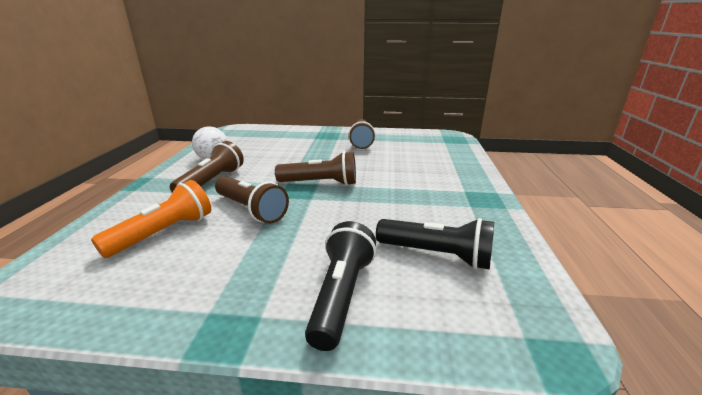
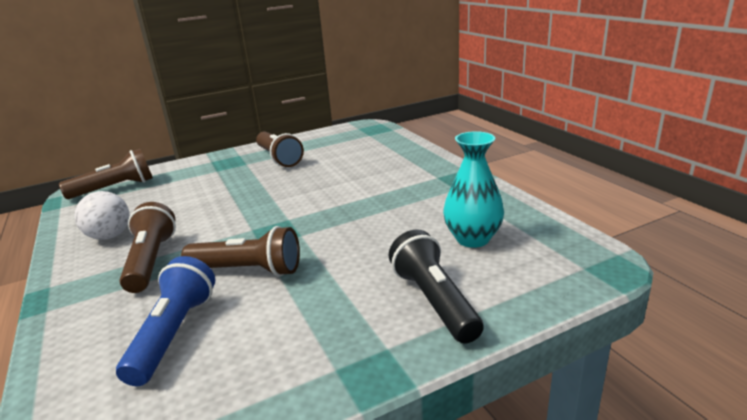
camera: 30 degrees left, 0 degrees up
(164, 233) = (174, 333): orange flashlight -> blue flashlight
(321, 183) = (291, 216): brown flashlight -> brown flashlight (115, 188)
(437, 255) = (472, 239): black flashlight -> turquoise vase

